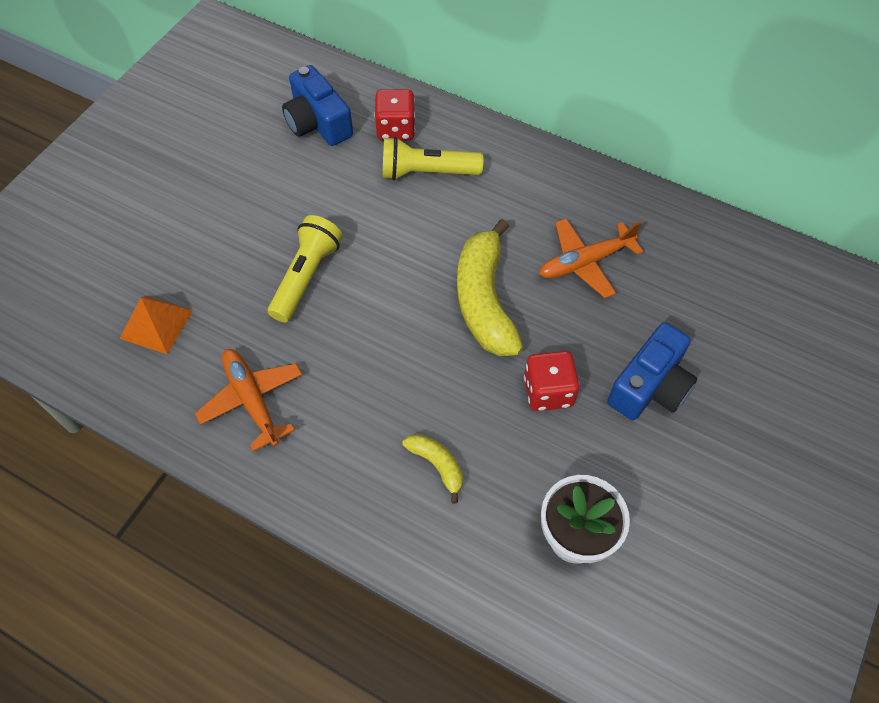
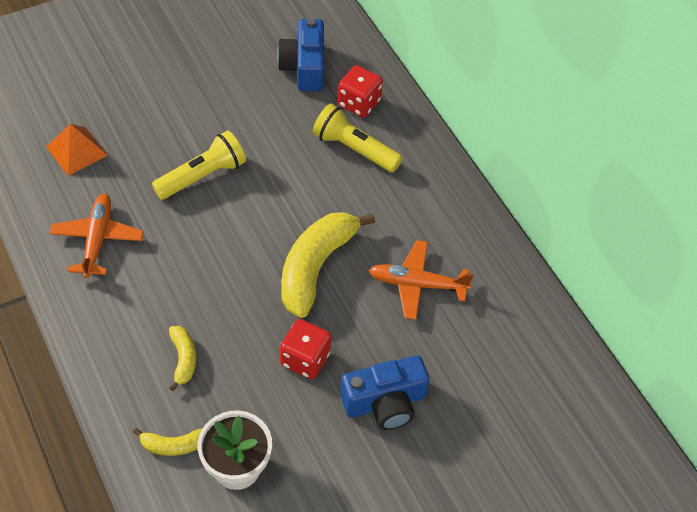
camera: 30 degrees right, 5 degrees down
(499, 556) = (174, 445): none -> yellow banana

